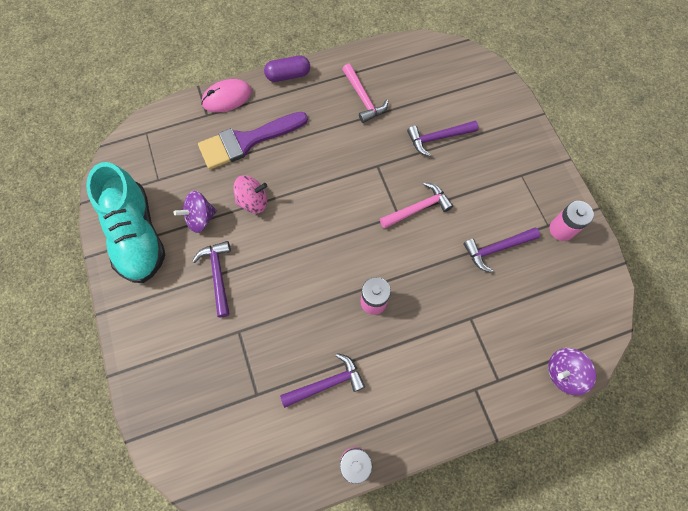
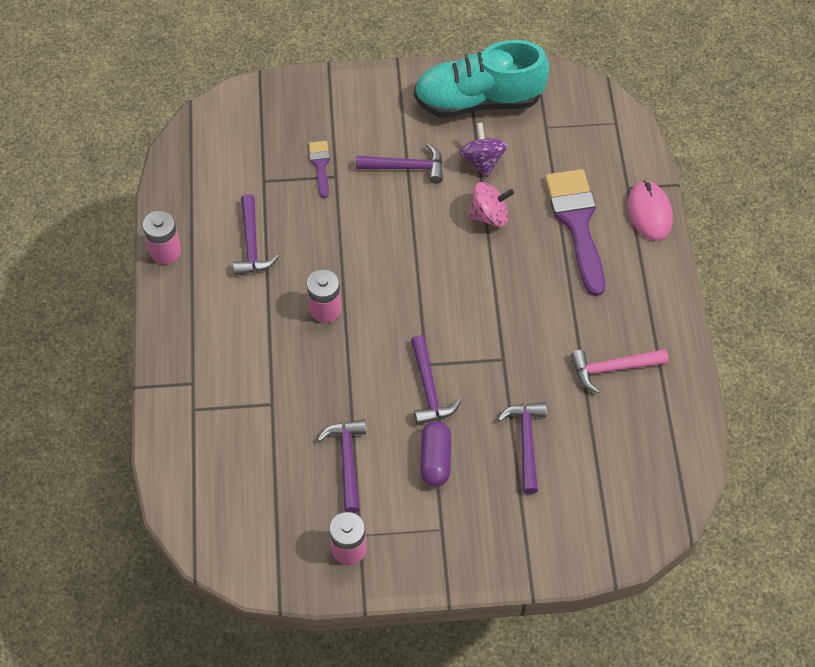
camera: 105 degrees right, 10 degrees down
(230, 348) = (320, 165): none -> purple brush
(253, 201) = (489, 215): pink spinning top -> pink spinning top turned 105 degrees counterclockwise
(288, 75) = (671, 288): purple capsule -> purple capsule (435, 459)
(418, 208) = (429, 389): pink hammer -> purple hammer
(563, 373) = (175, 480): purple spinning top -> none

